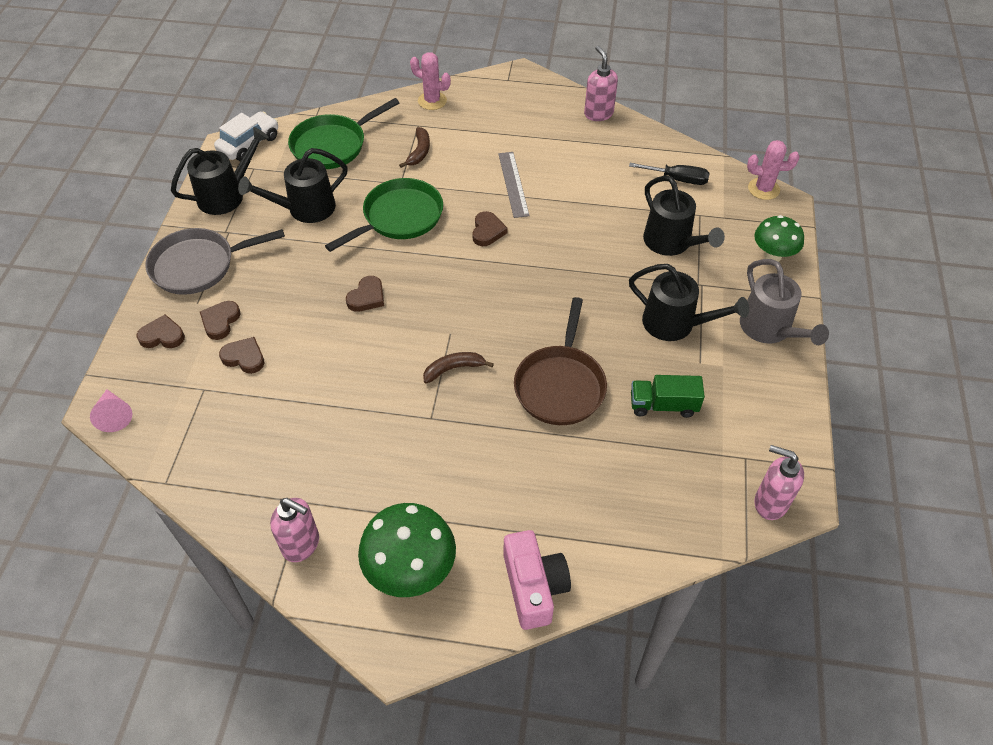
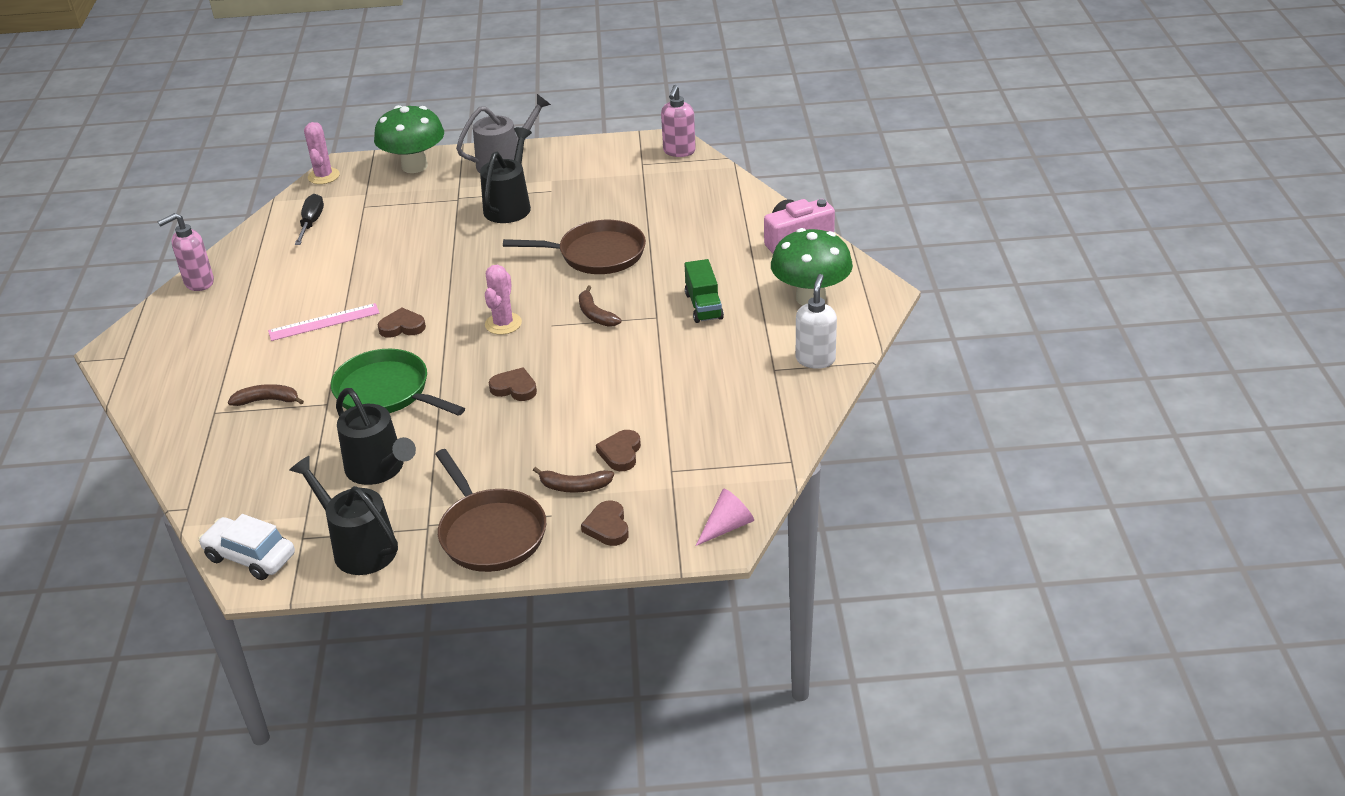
camera: 100 degrees left, 15 degrees down
(198, 265) = (490, 533): grey pan -> brown pan
(220, 321) = (574, 486): brown heart -> brown banana
(301, 544) = (815, 359): pink soap dispenser -> white soap dispenser
(332, 145) = (254, 476): green pan -> none
(432, 101) = (163, 410): pink cactus -> pink cactus (503, 324)
(513, 184) = (324, 322): grey ruler -> pink ruler
(663, 405) = (602, 203): green truck -> green truck (703, 306)
(672, 243) = (406, 217): black watering can -> none
(773, 255) = (414, 166): green mushroom -> green mushroom, size x1.53

